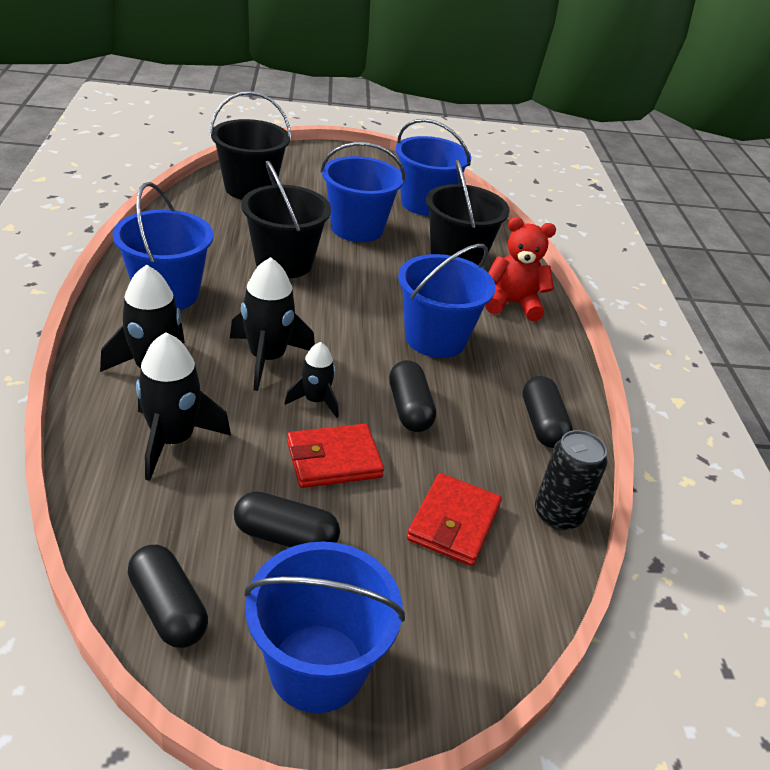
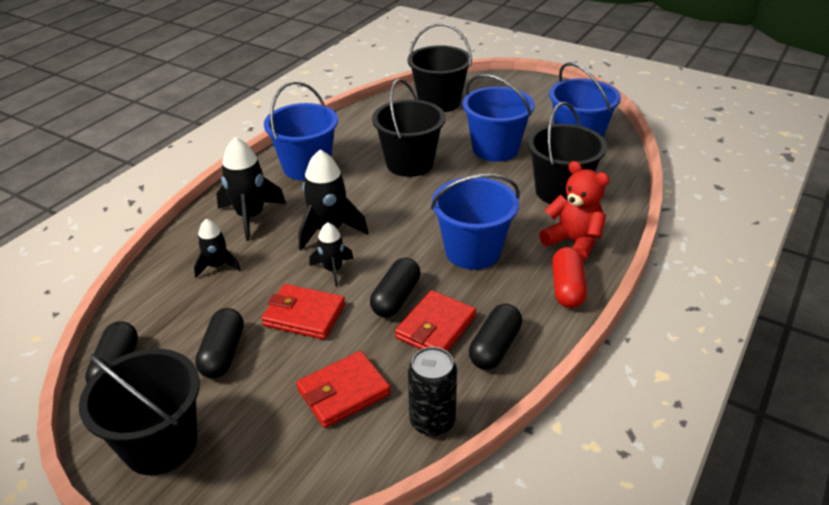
camera: 40 degrees right, 0 degrees up
(173, 440) = (217, 266): black rocket -> black rocket, size x0.60
(286, 536) = (223, 353): black capsule -> black capsule turned 45 degrees clockwise
(317, 667) = (160, 443): blue bucket -> black bucket
(474, 424) = (436, 327): none -> red wallet
(547, 348) = (567, 288): none -> red capsule

